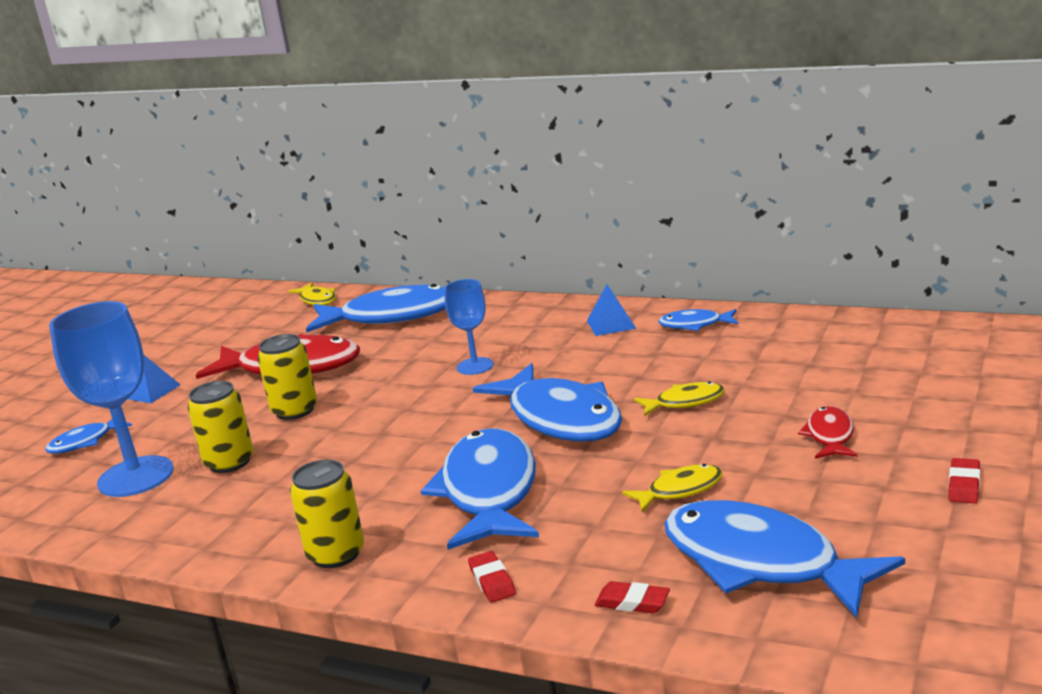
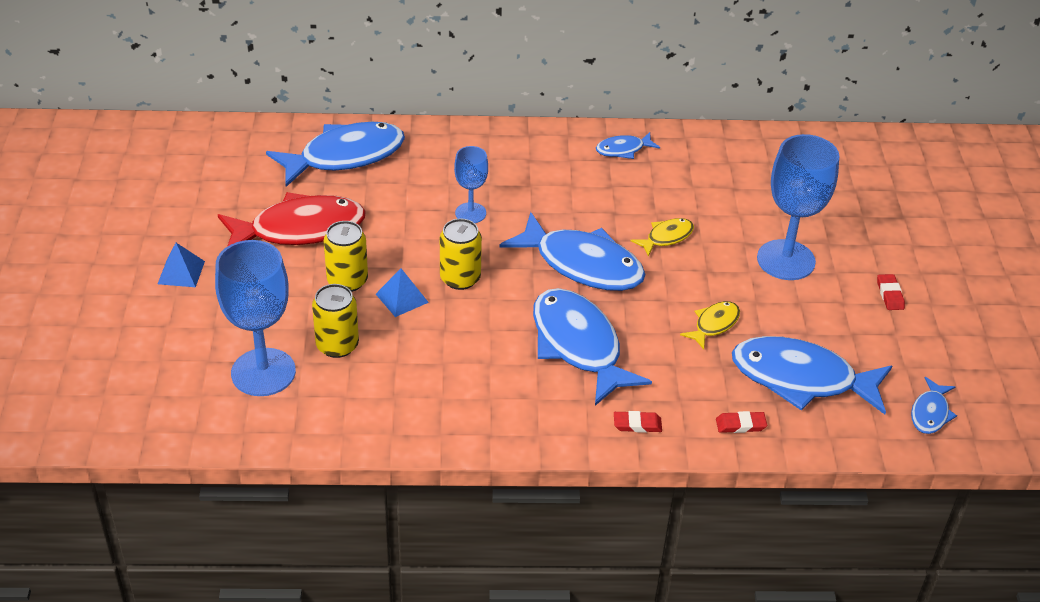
camera: 30 degrees left, 20 degrees up
(85, 442) = (173, 341): blue fish -> blue fish (930, 413)
(317, 300) = (249, 138): yellow fish -> none
(336, 554) = (505, 421): yellow can -> yellow can (460, 278)
(492, 581) = (637, 424): red eraser -> red eraser turned 45 degrees counterclockwise
(611, 324) = (554, 153): blue pyramid -> blue pyramid (402, 298)
(830, 436) = (786, 260): red fish -> blue goblet

